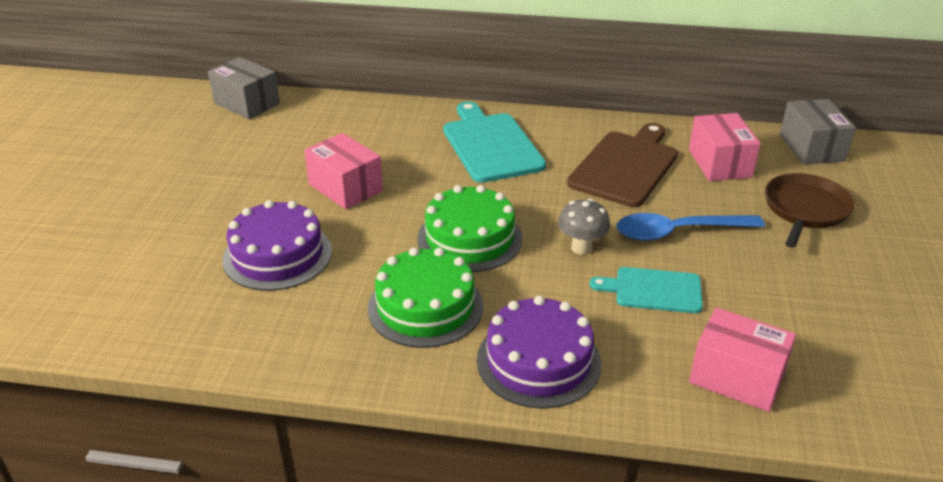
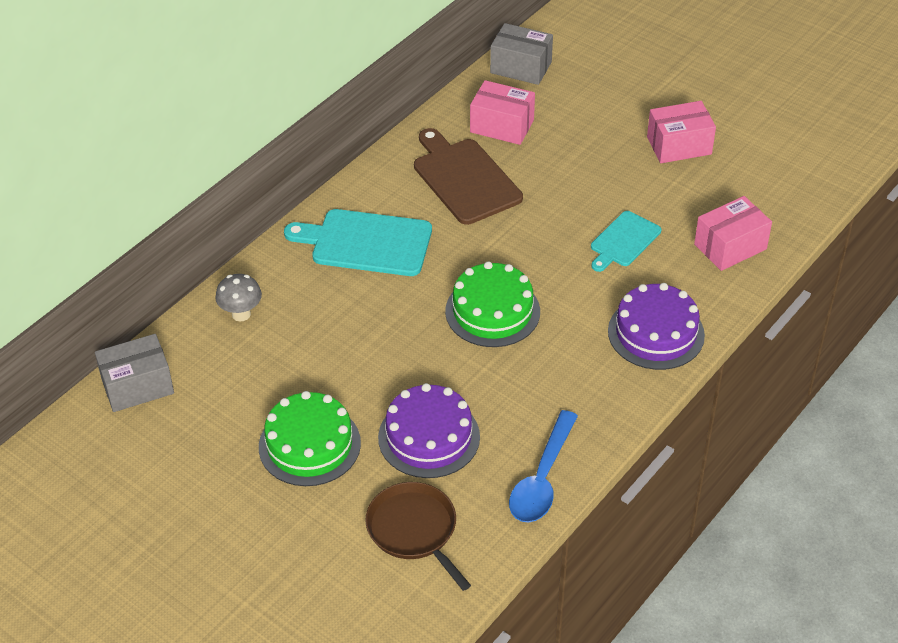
camera: 60 degrees left, 10 degrees up
(345, 187) = (359, 361): pink box -> pink box (679, 145)
(425, 307) = (558, 369): green cake -> green cake (309, 445)
(581, 248) = (550, 254): grey mushroom -> grey mushroom (241, 314)
(678, 232) = (569, 194): blue spoon -> blue spoon (542, 478)
(805, 210) = (591, 117): brown pan -> brown pan (414, 530)

